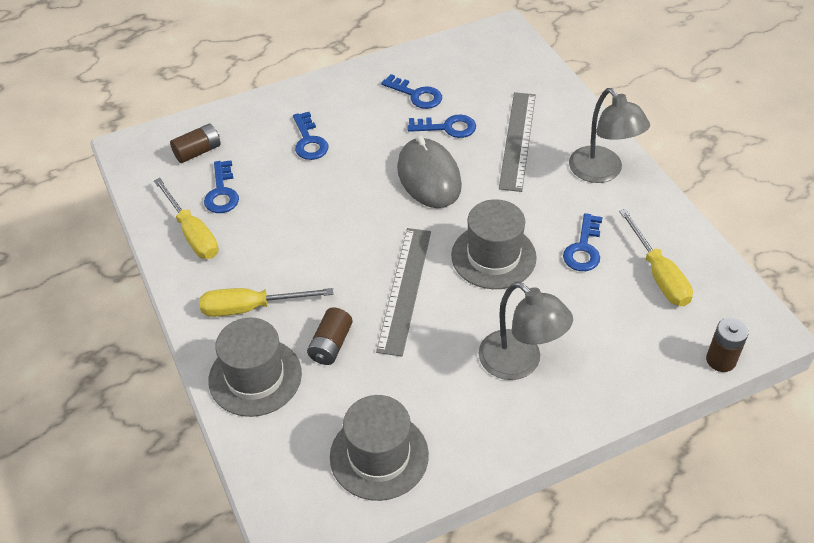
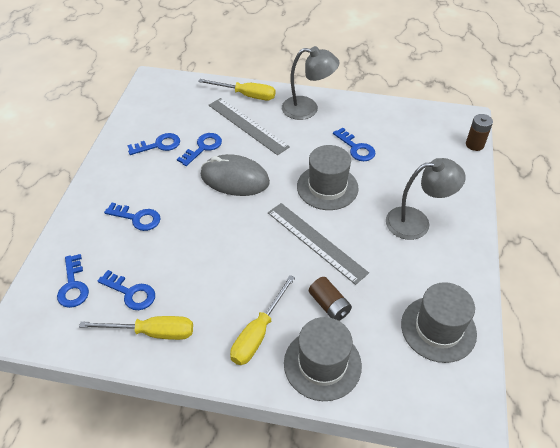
camera: 55 degrees left, 0 degrees up
(198, 152) = (73, 286): brown battery -> blue key
(658, 274) = (400, 132): yellow screwdriver -> yellow screwdriver (246, 95)

